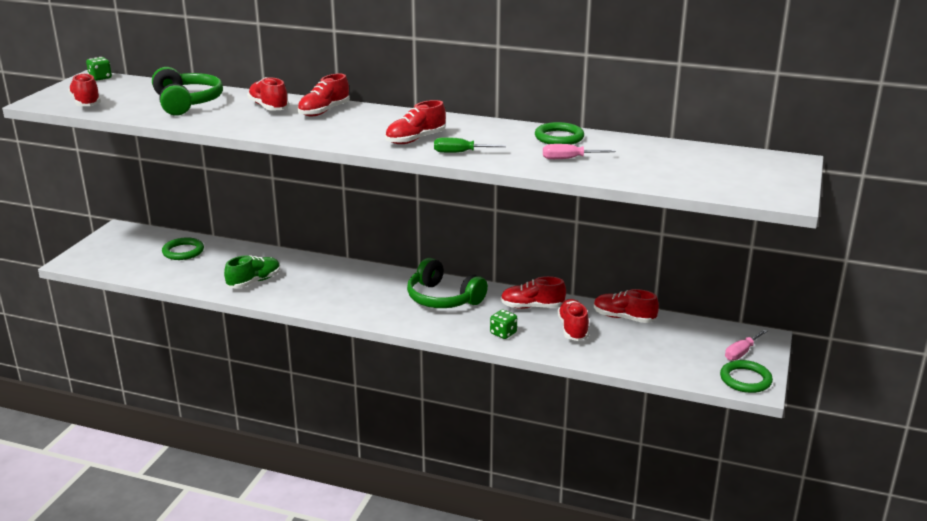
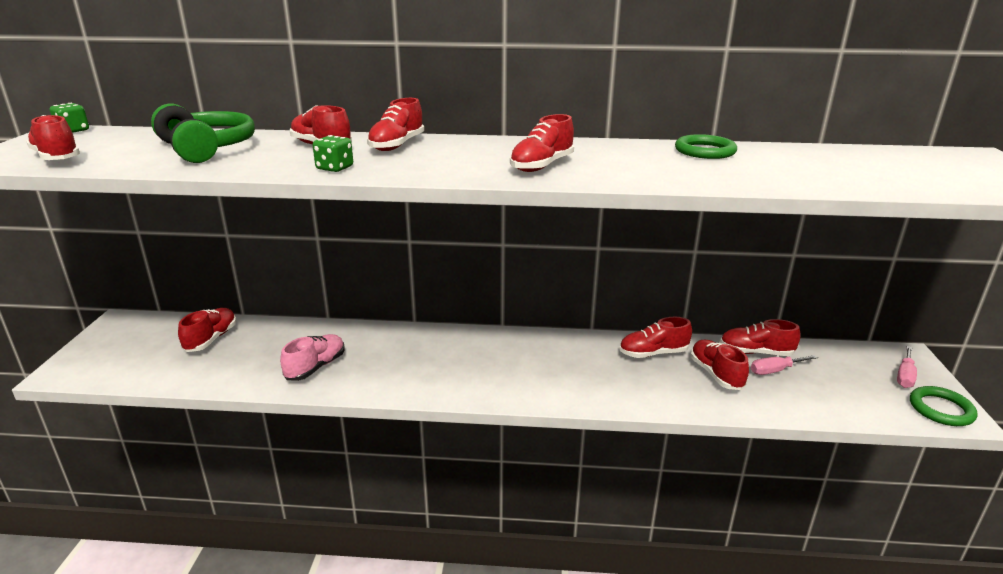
camera: 15 degrees left, 0 degrees up
(183, 251) = (211, 339): green ring -> red shoe
(254, 282) = (316, 367): green shoe -> pink shoe
(443, 298) = (551, 357): green headphones -> none
(460, 152) = (613, 175): green screwdriver -> none
(503, 333) = (646, 392): green dice -> green dice (335, 168)
(569, 159) = (749, 171): pink screwdriver -> pink screwdriver (775, 370)

